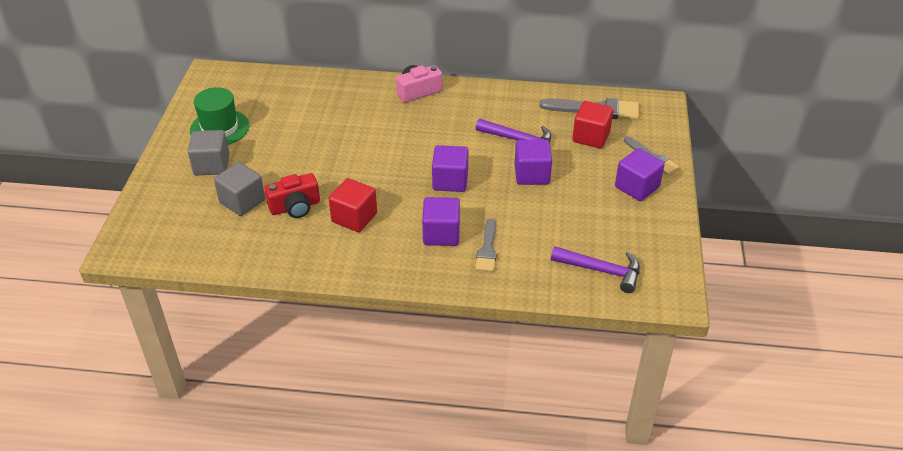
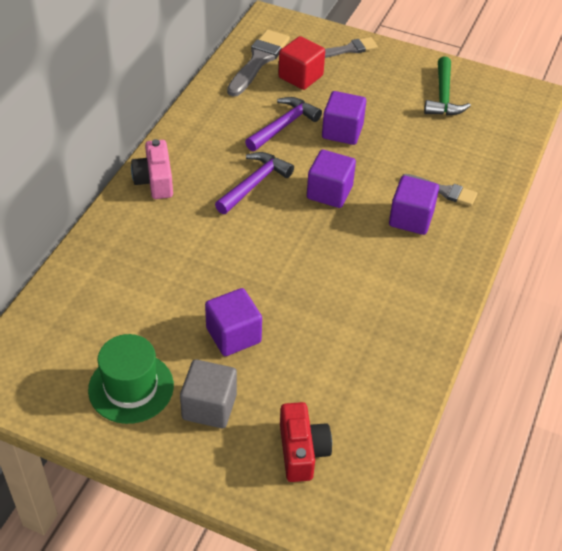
camera: 75 degrees left, 5 degrees up
(242, 201) = (296, 383): grey cube -> none
(295, 207) = (325, 332): red camera -> red camera (302, 451)
(354, 218) = (362, 282): red cube -> none
(601, 271) = (492, 125): purple hammer -> purple hammer (254, 184)
(624, 230) = (443, 96): none -> green hammer
(637, 187) = (387, 71): purple cube -> purple cube (233, 335)

